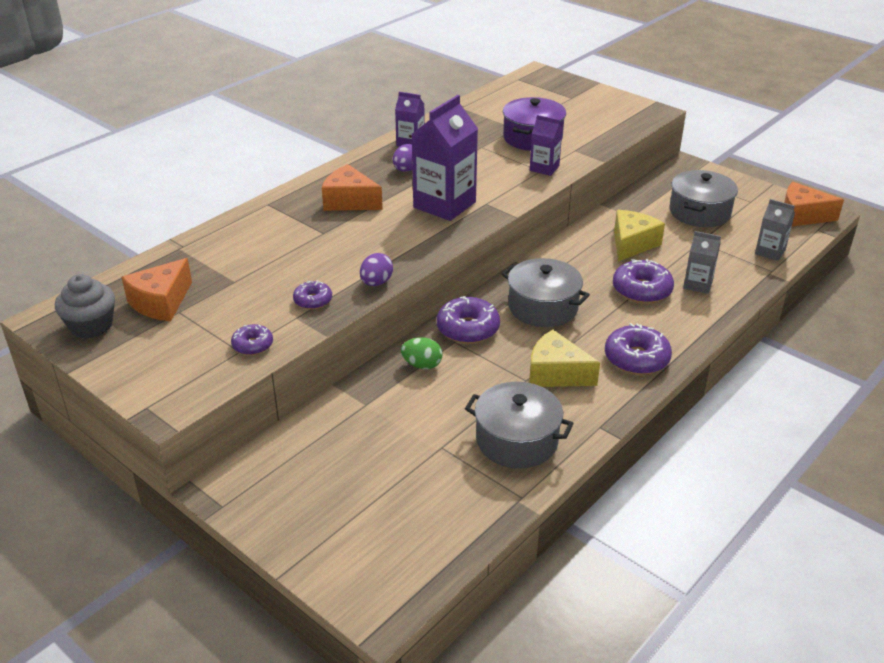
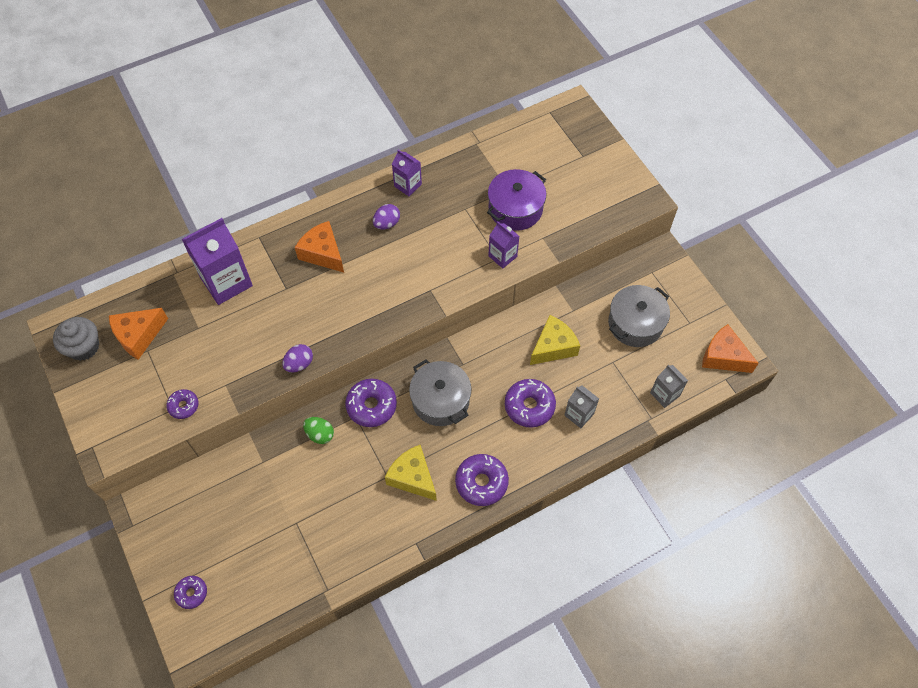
camera: 20 degrees right, 25 degrees up
(313, 301) = (245, 370): purple donut -> purple donut (191, 593)
(444, 205) = (395, 281): purple carton -> purple carton (226, 282)
(517, 440) = (350, 535): grey pot -> none

